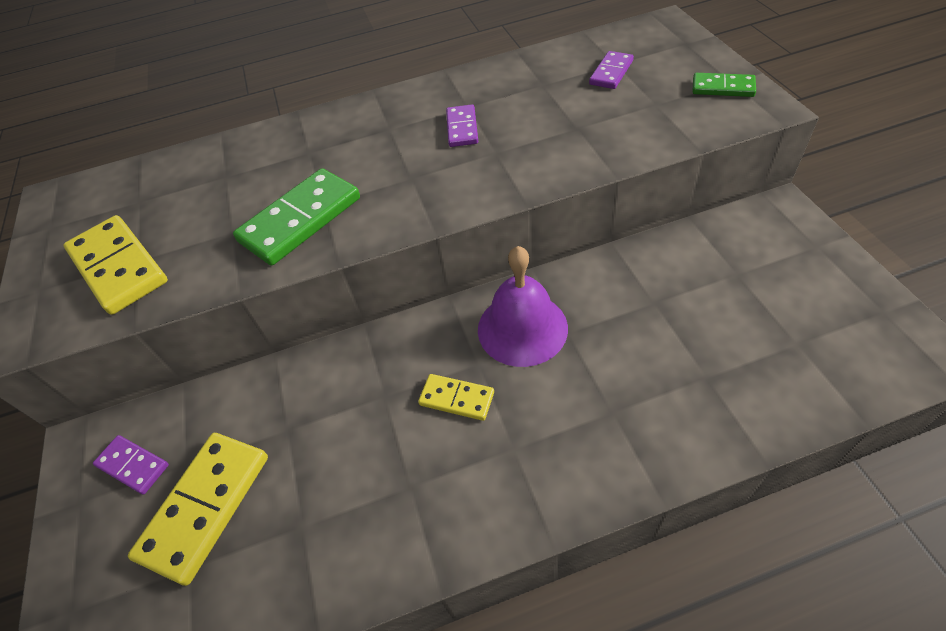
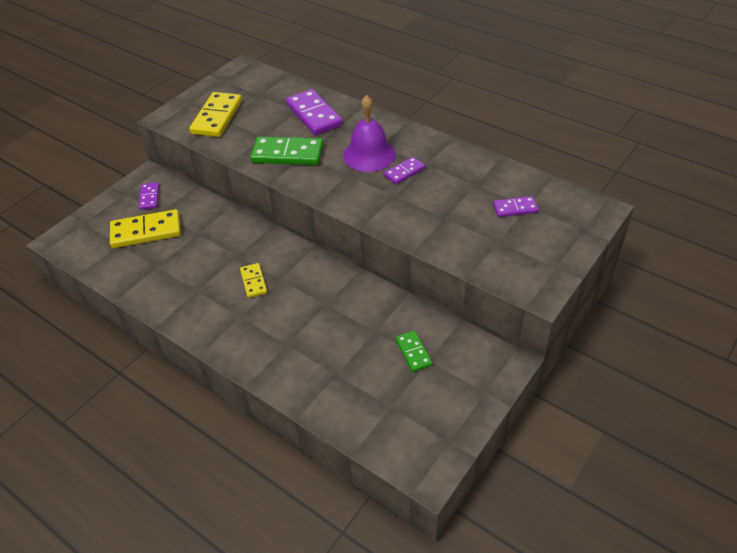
camera: 50 degrees right, 5 degrees down
(255, 163) = (314, 115): none -> purple domino
(522, 328) = (315, 284): purple bell -> purple bell (369, 155)
(722, 88) = (543, 265): green domino -> green domino (413, 352)

